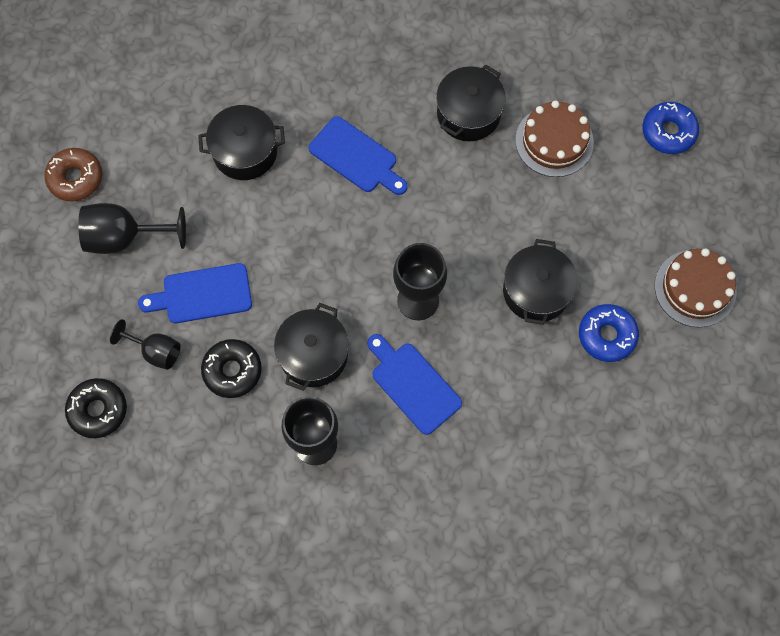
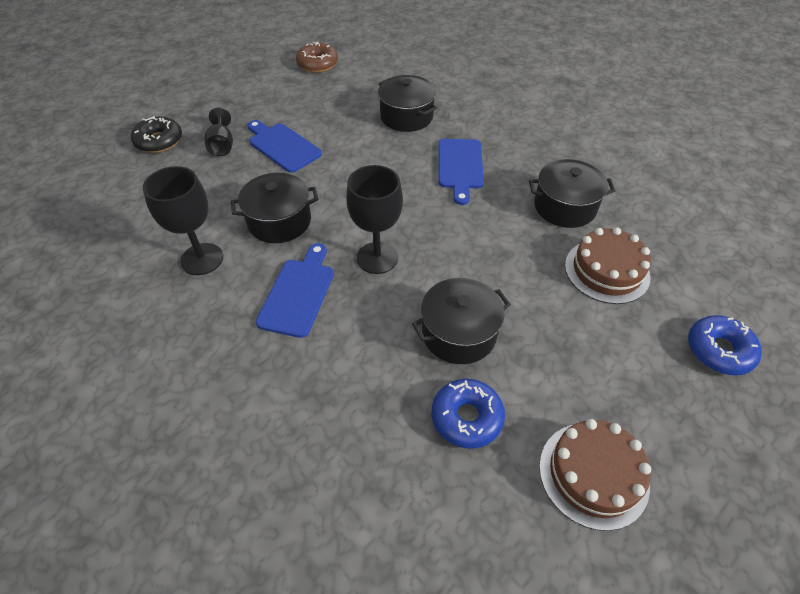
camera: 55 degrees right, 20 degrees down
(124, 237) = (295, 98): black goblet -> none
(232, 371) = (233, 186): black donut -> none

